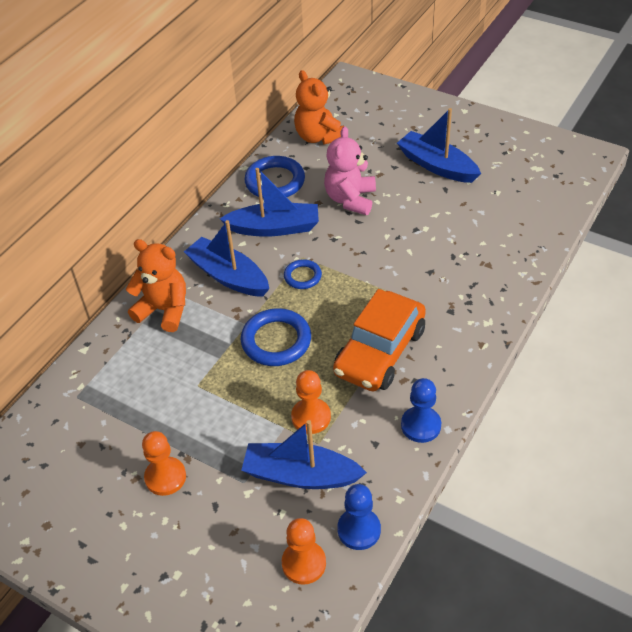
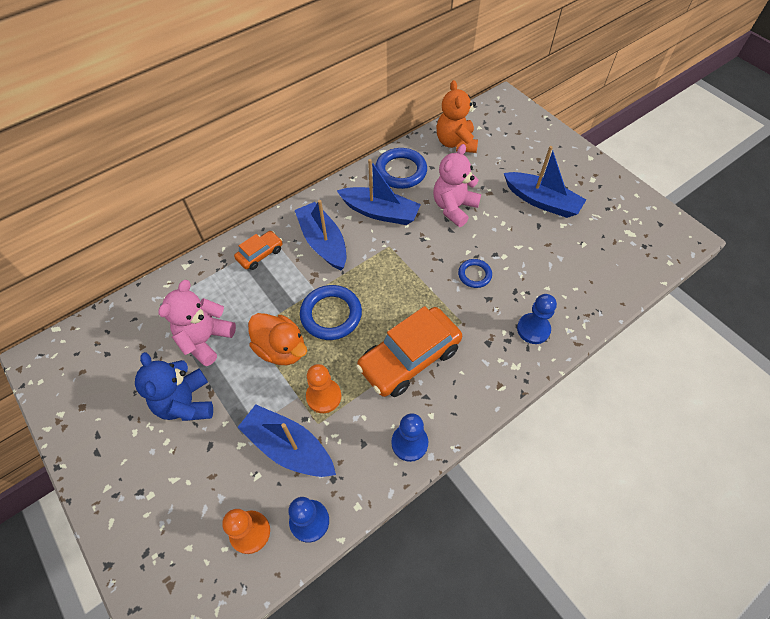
camera: 20 degrees right, 10 degrees up
(151, 411) = (205, 339): none -> pink teddy bear
(164, 310) = (260, 254): orange teddy bear -> orange car
(165, 477) = (186, 403): orange pawn -> blue teddy bear
(241, 390) = (281, 349): none -> orange duck
(302, 276) = (381, 264): blue ring -> blue ring (474, 275)
(437, 166) = (541, 201): blue boat -> blue boat turned 150 degrees clockwise
(488, 284) = (533, 329): none -> blue pawn

